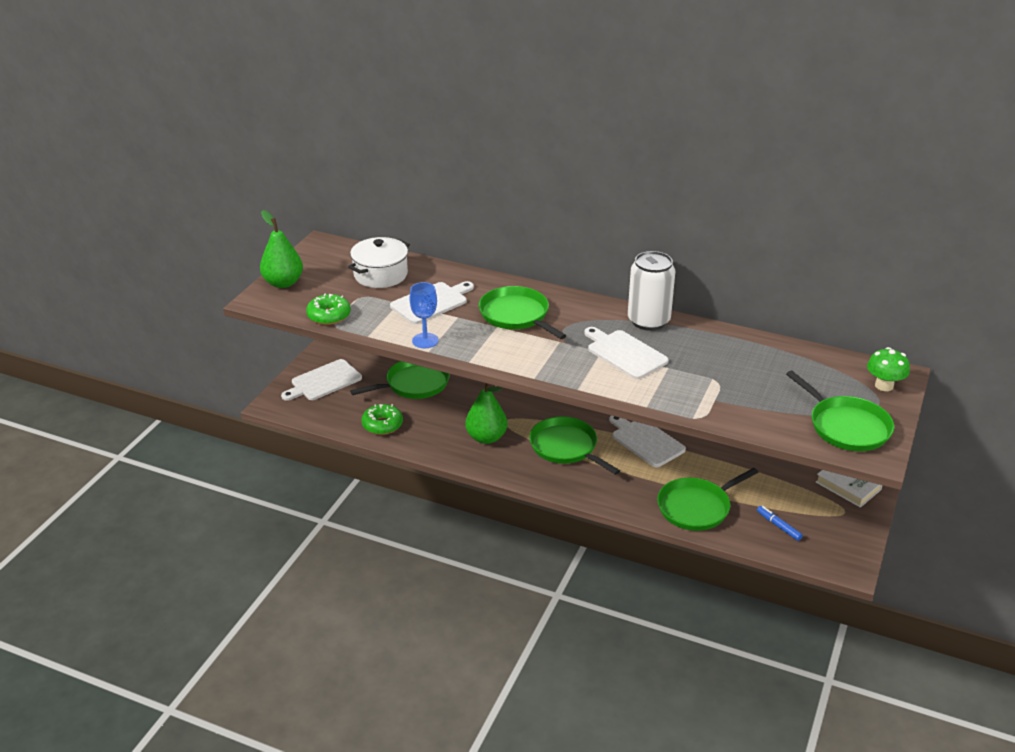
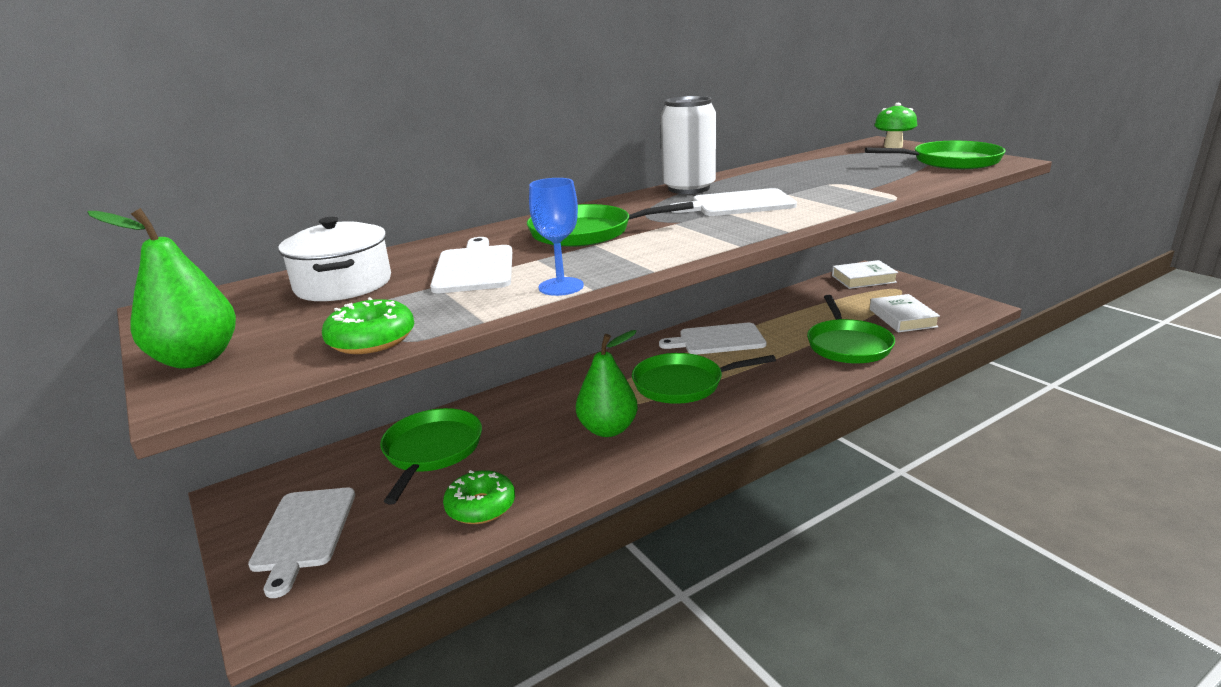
camera: 55 degrees left, 10 degrees down
(778, 526) = (902, 318): blue marker -> white book

